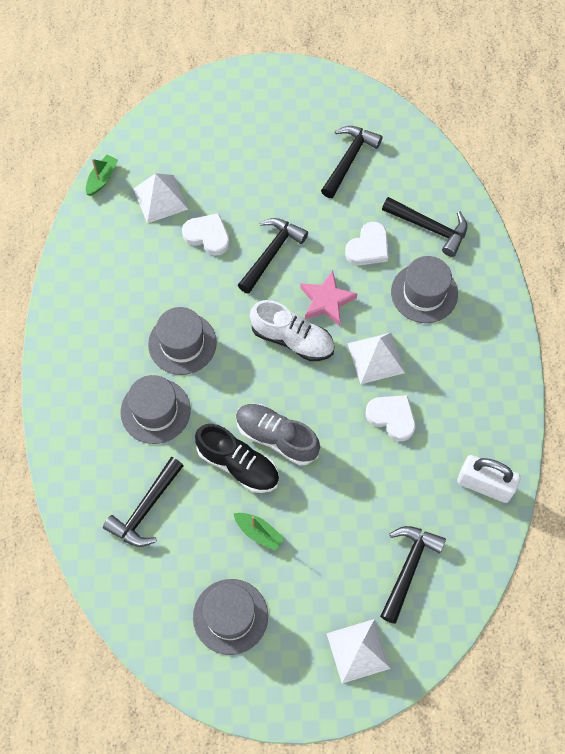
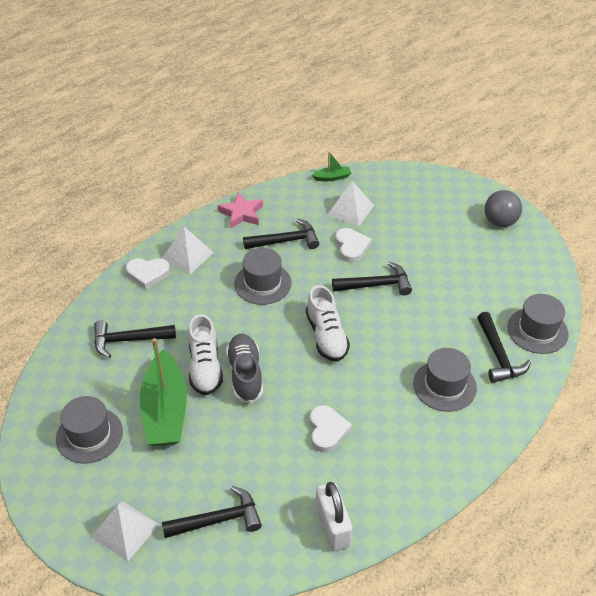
camera: 50 degrees right, 20 degrees down
(155, 411) = (202, 301): grey hat -> grey hat (537, 330)
(238, 464) = (205, 367): black shoe -> white shoe
(259, 532) = (165, 410): green boat -> green boat, size x2.29
(291, 96) = (500, 222): none -> grey ball
(326, 301) = (375, 335): pink star -> pink star (241, 213)
(349, 159) = (493, 279): black hammer -> black hammer (286, 241)
(368, 247) = (441, 331): white heart -> white heart (148, 274)
(376, 358) = (363, 391): white pyramid -> white pyramid (187, 255)

